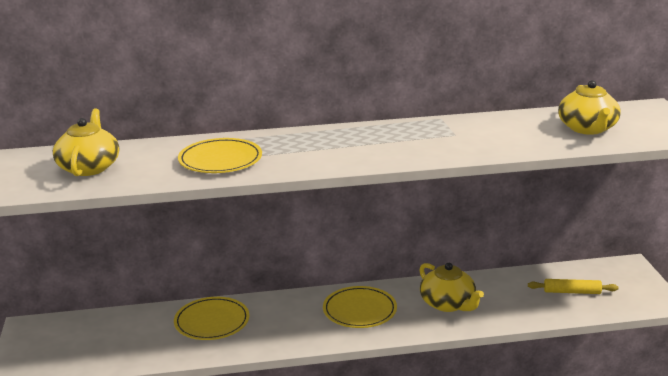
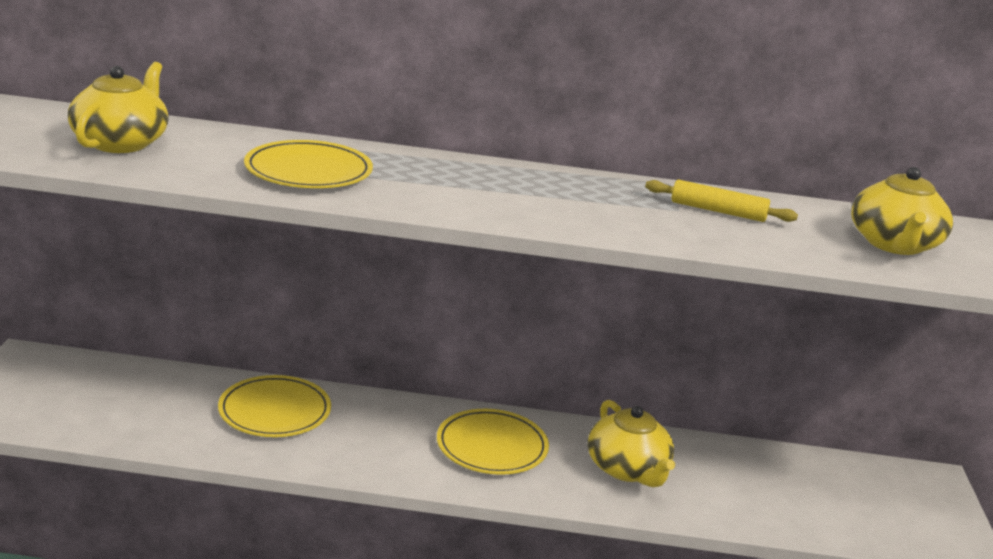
camera: 10 degrees right, 0 degrees up
(572, 292) = (827, 497): yellow rolling pin -> yellow rolling pin (718, 211)

